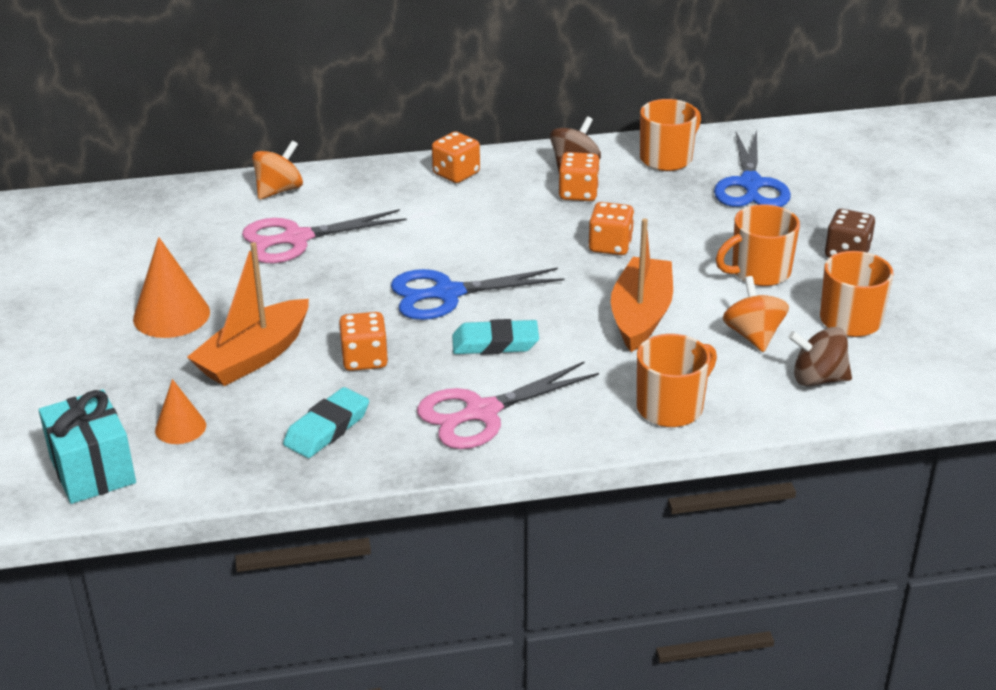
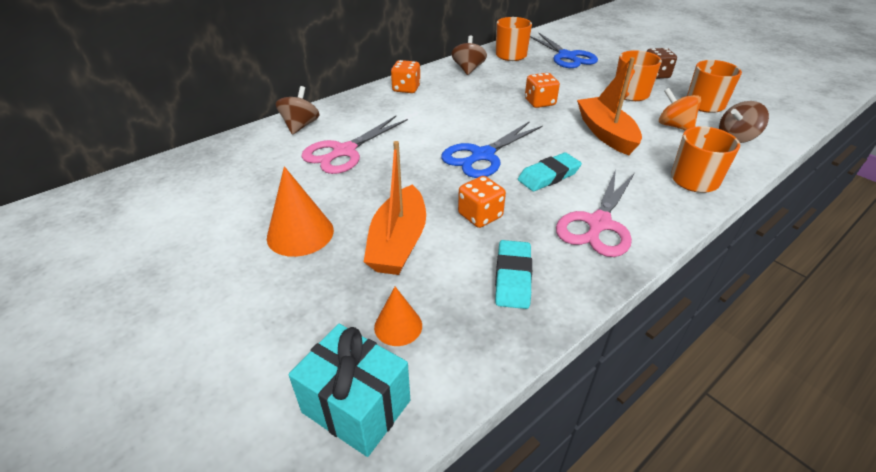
camera: 30 degrees left, 5 degrees up
(279, 190) = (300, 126): orange spinning top -> brown spinning top
(578, 193) = (488, 81): orange dice -> none

